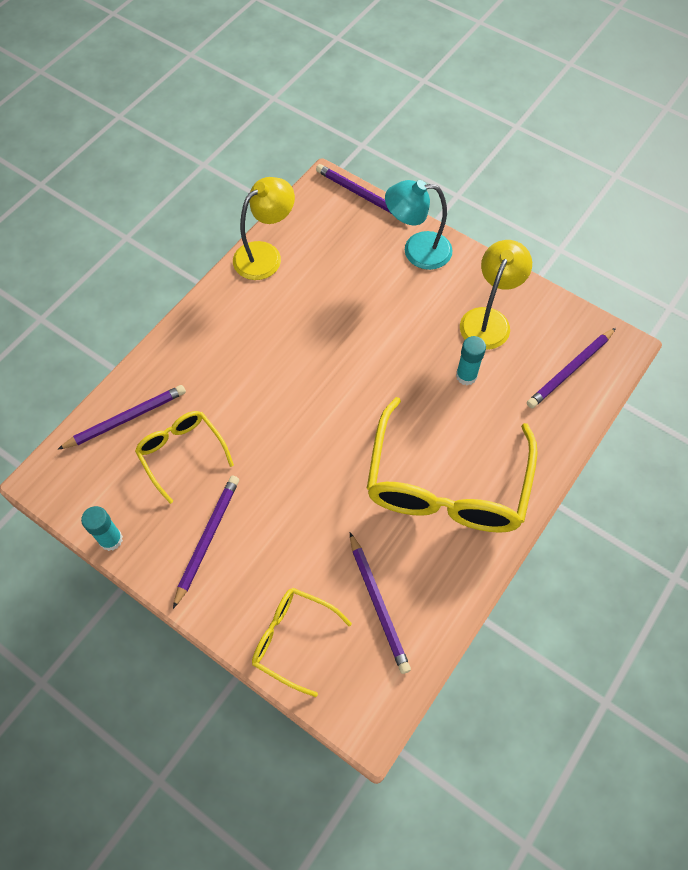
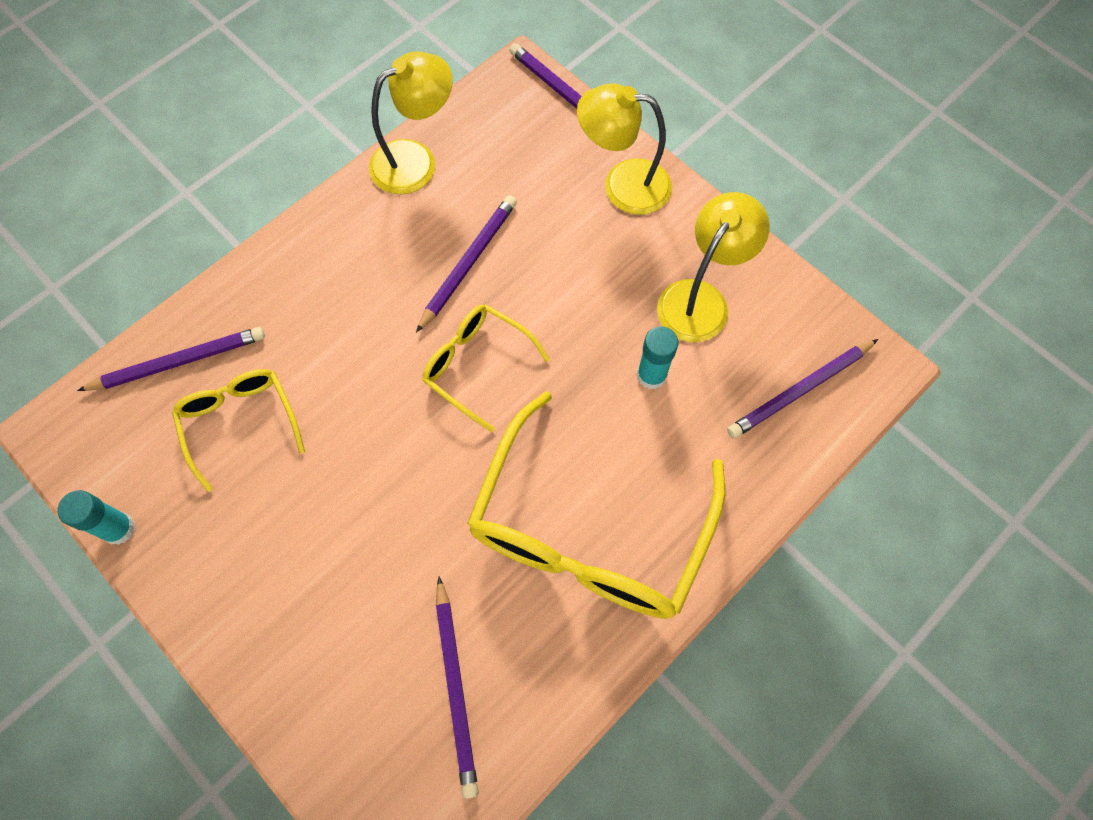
camera: 10 degrees right, 5 degrees up
(207, 539) = (246, 551): purple pencil -> purple pencil (468, 263)
(292, 639) = (327, 716): yellow glasses -> yellow glasses (476, 365)
(417, 250) = (623, 185): turquoise lamp -> yellow lamp

